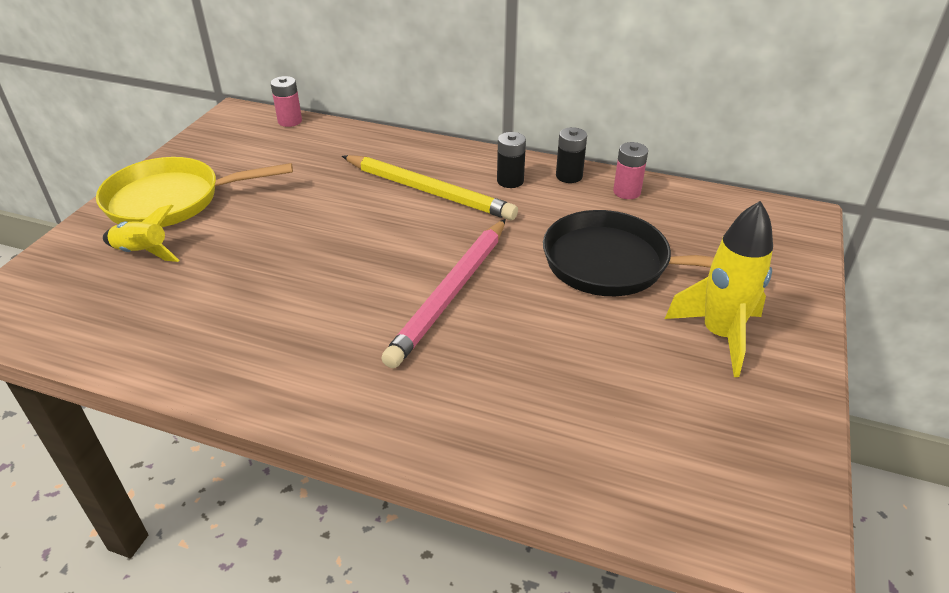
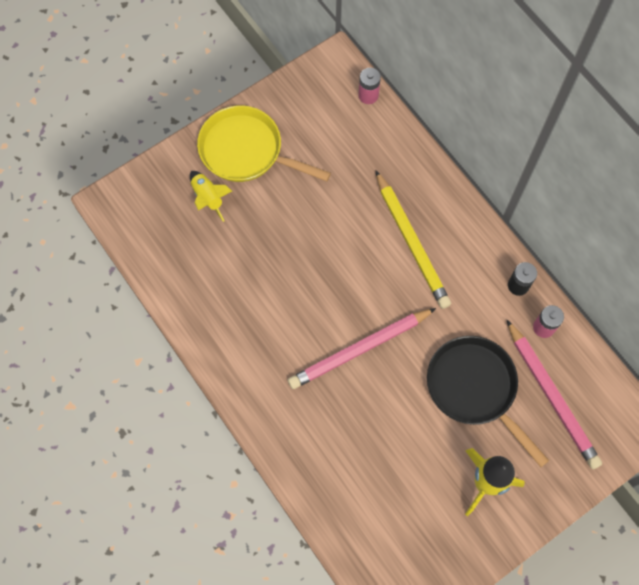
camera: 35 degrees right, 30 degrees up
(510, 181) = (473, 265): black battery -> none
(696, 234) = (551, 397): none -> pink pencil

